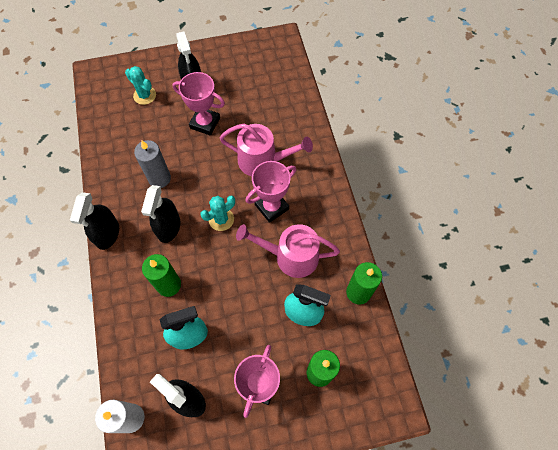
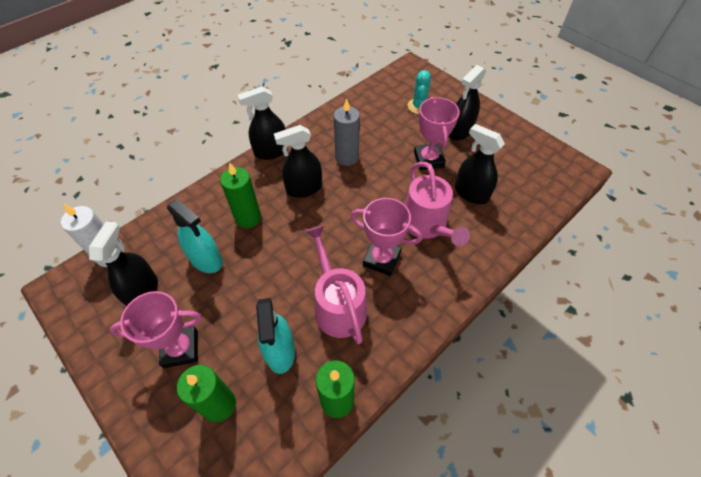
camera: 60 degrees right, 10 degrees down
(221, 219) = (338, 223): turquoise cactus -> none
(255, 116) = (471, 193): none -> black spray bottle

